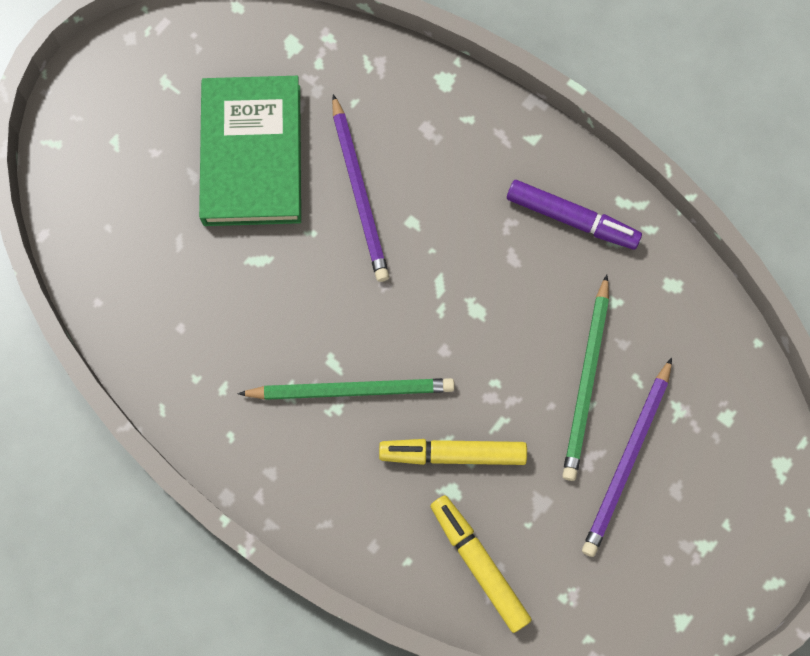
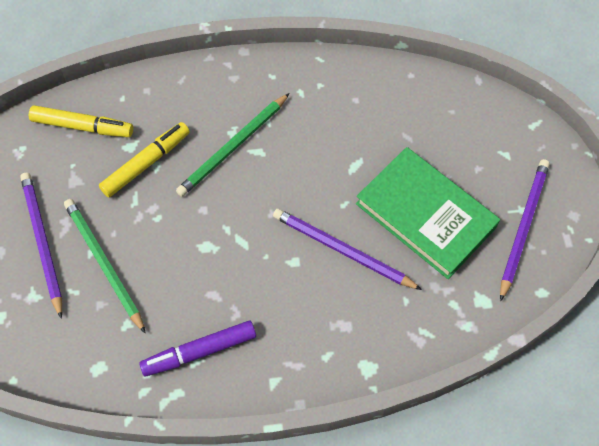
camera: 135 degrees right, 10 degrees down
(184, 68) = (523, 227): none -> purple pencil

